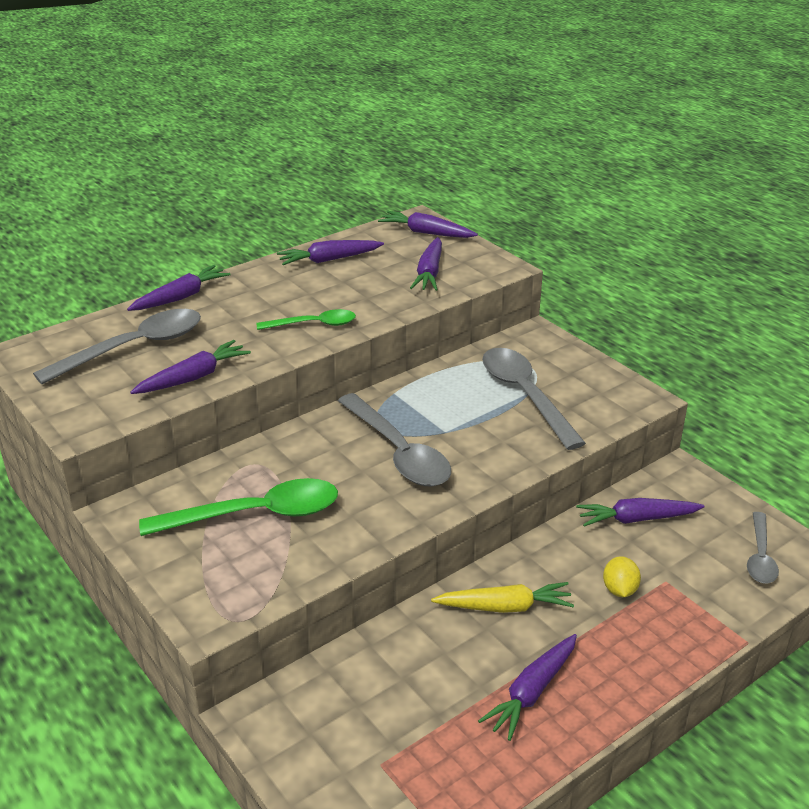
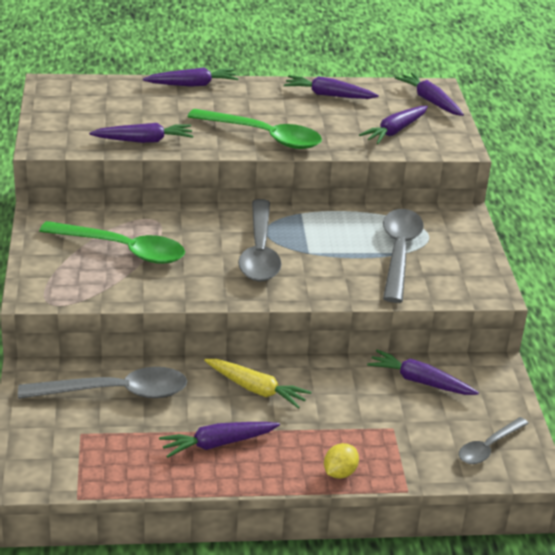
camera: 30 degrees right, 0 degrees up
(134, 347) = (126, 107): grey spoon -> grey spoon (116, 392)
(314, 324) = (264, 136): green spoon -> green spoon, size x1.71
(619, 590) = (351, 417): yellow lemon -> yellow lemon (339, 473)

